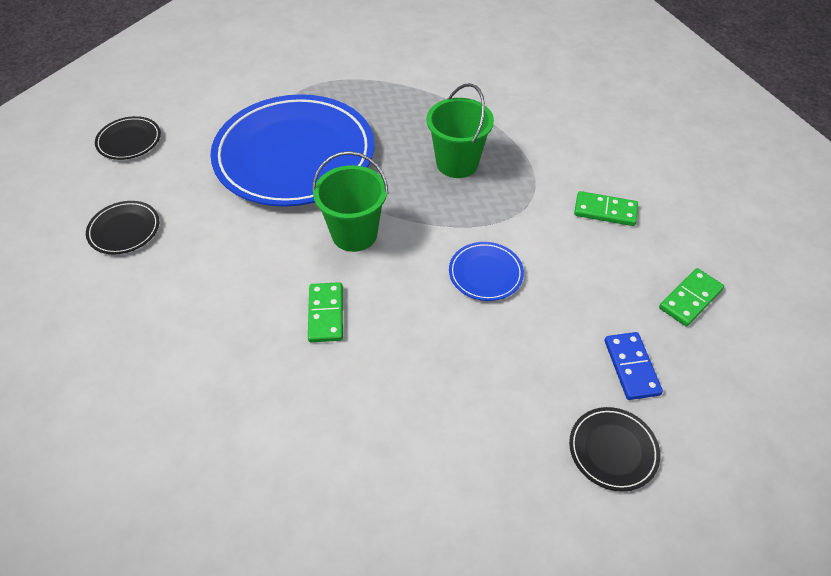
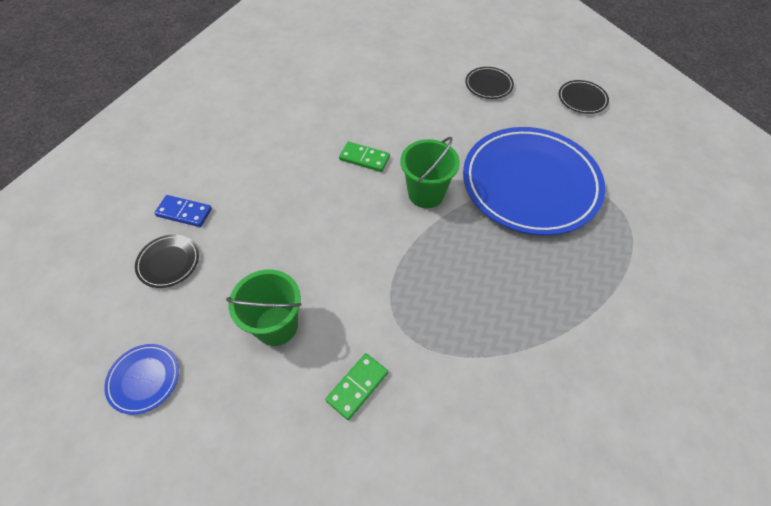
camera: 115 degrees right, 5 degrees up
(457, 163) = (475, 292): green bucket -> green bucket (276, 325)
(485, 273) = (344, 258): blue plate -> blue plate (144, 379)
(631, 367) = (208, 309): blue domino -> blue domino (184, 212)
(690, 299) = (228, 394): green domino -> none

